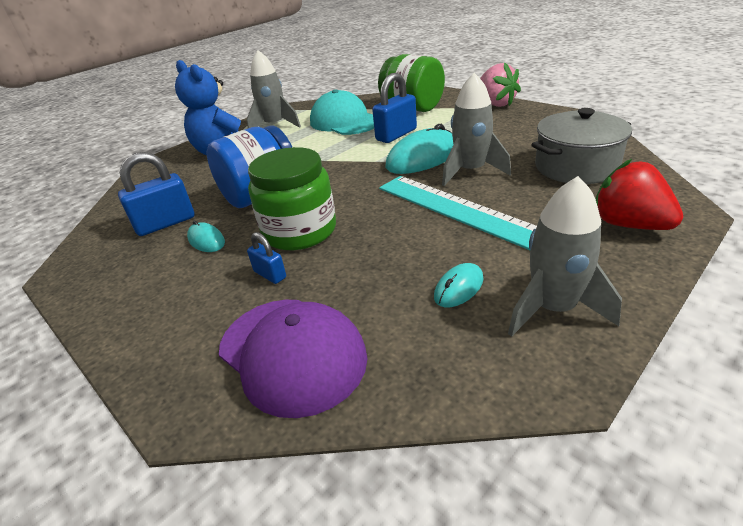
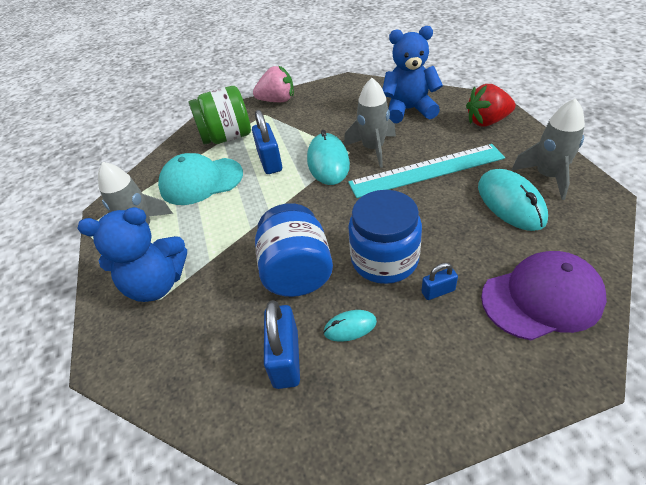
camera: 60 degrees left, 10 degrees up
(299, 231) = (384, 259): green jar -> blue jar
(459, 288) = (510, 202): turquoise mouse -> turquoise mouse, size x1.95
(576, 167) = (409, 110): grey pot -> blue teddy bear

